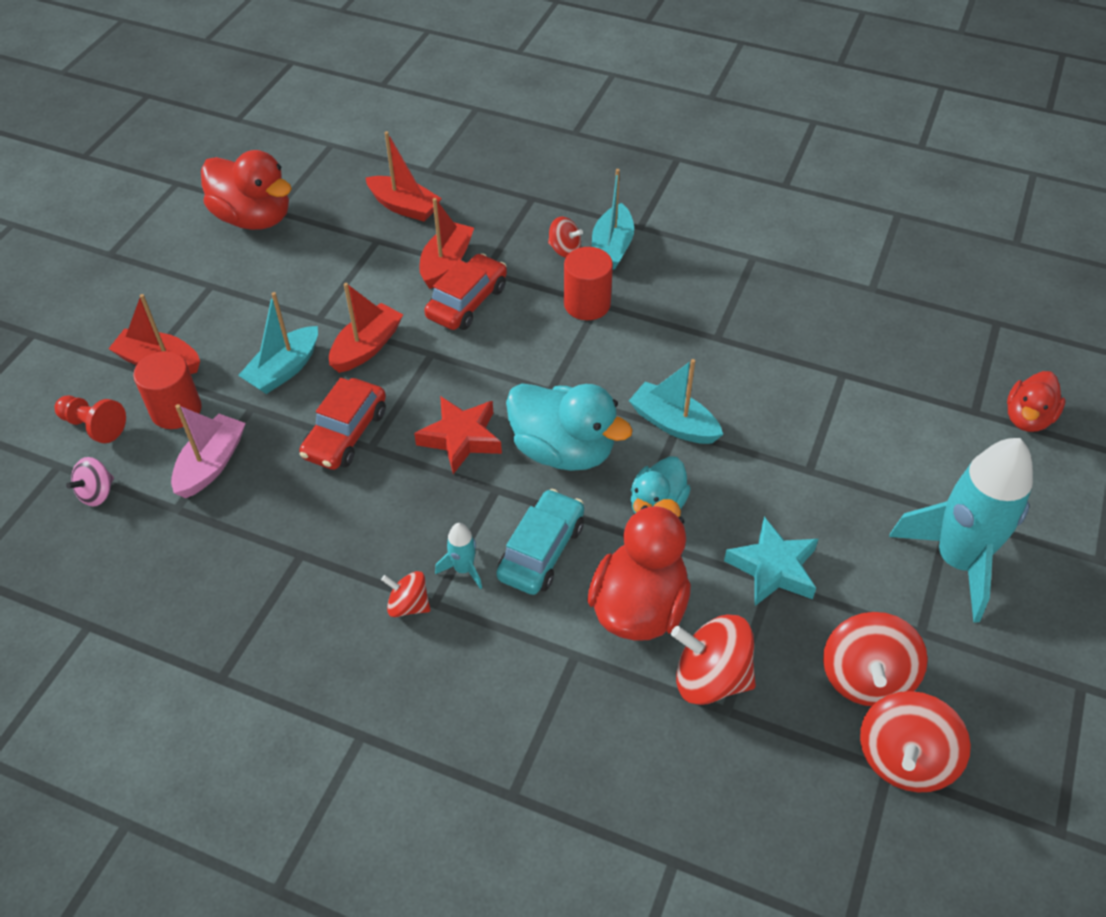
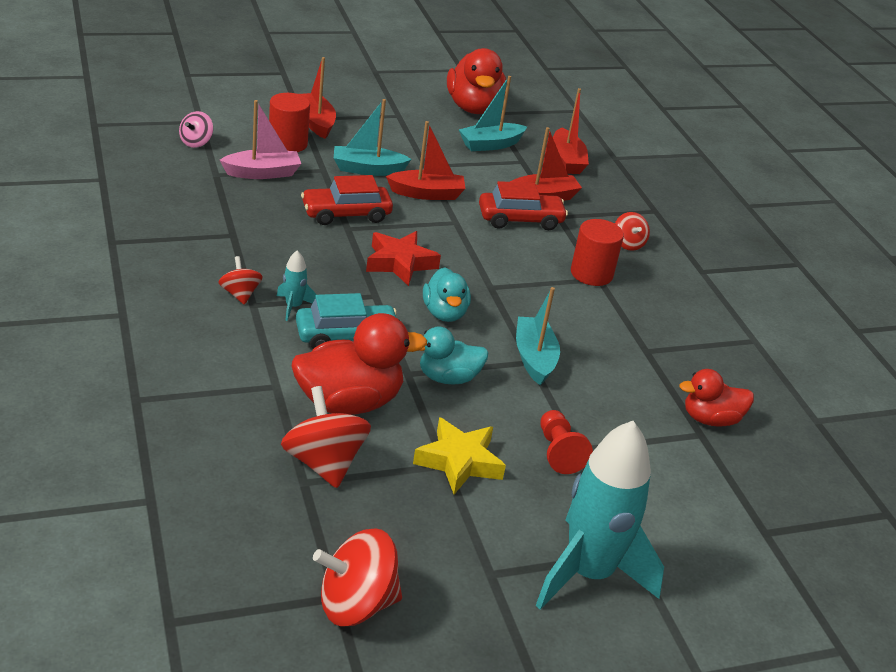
camera: 45 degrees right, 15 degrees down
(94, 426) = (242, 121): red pawn -> red pawn (558, 452)
(97, 493) = (196, 142): pink spinning top -> pink spinning top turned 60 degrees counterclockwise
(563, 450) = (444, 313): turquoise duck -> turquoise duck, size x0.62
(612, 247) = (662, 265): turquoise boat -> turquoise boat (490, 144)
(773, 568) = (459, 461): turquoise star -> yellow star
(866, 677) = (411, 553): red spinning top -> none
(1027, 418) = (802, 571): red duck -> red duck (710, 419)

